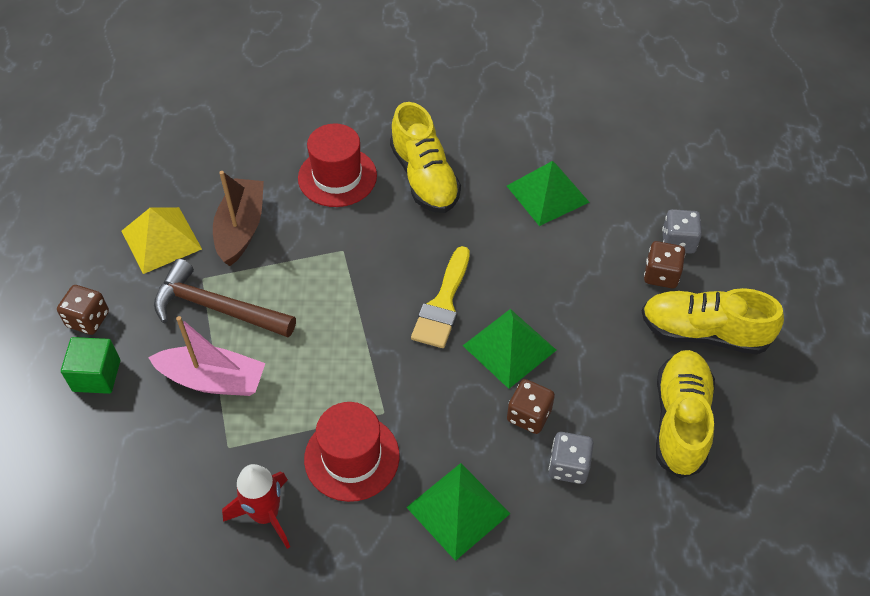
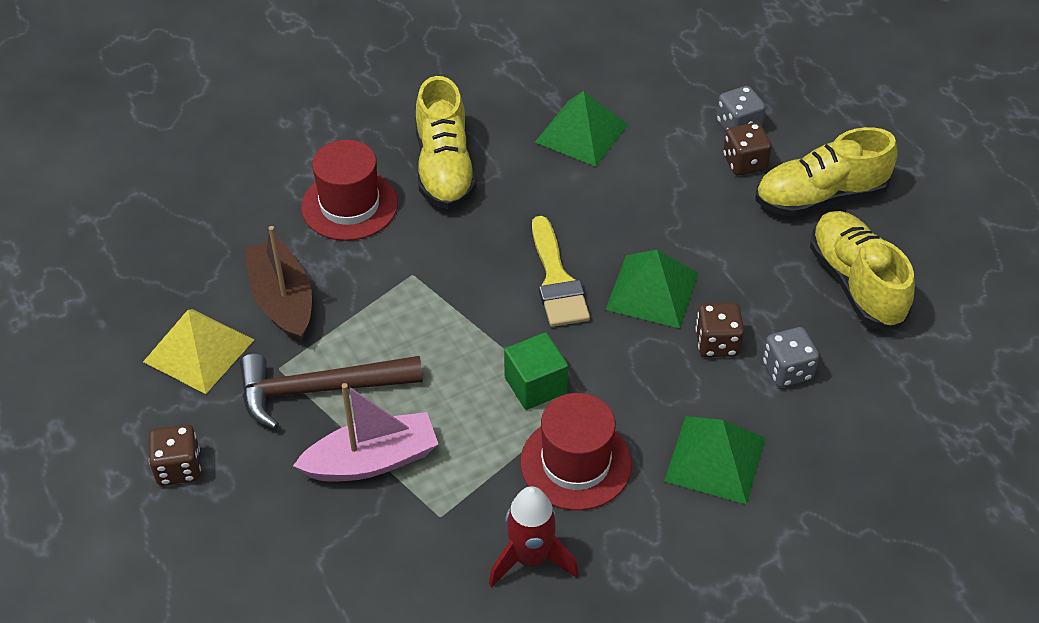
camera: 30 degrees left, 5 degrees down
(96, 375) = (236, 518): green cube -> green cube (535, 385)
(424, 178) = (444, 168): yellow shoe -> yellow shoe turned 45 degrees clockwise

